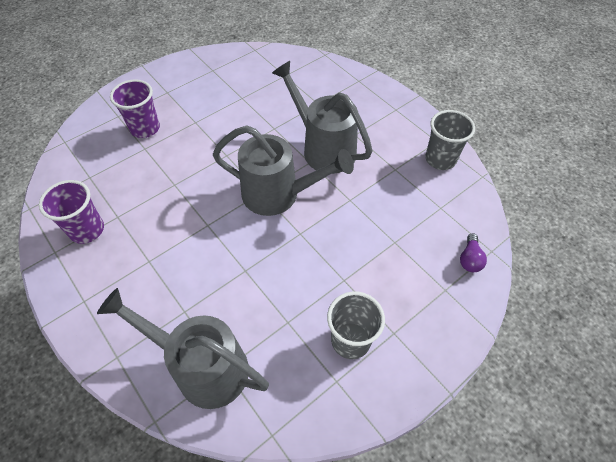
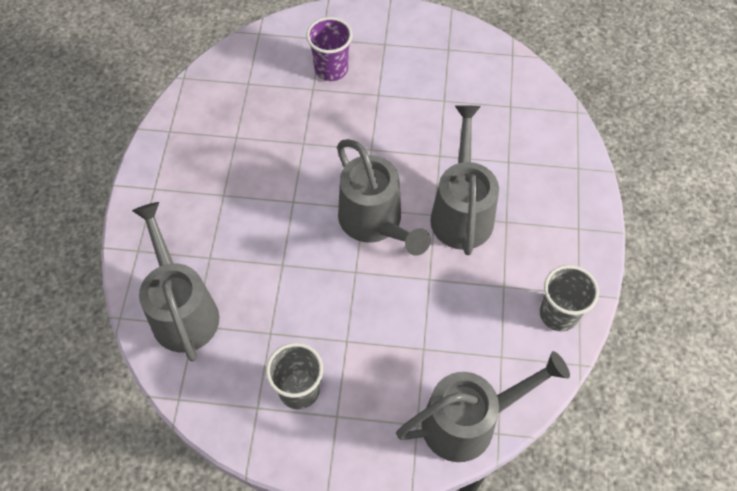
camera: 45 degrees right, 5 degrees up
(87, 230) = (205, 131): purple cup -> none
(470, 259) = (470, 421): purple light bulb -> grey watering can

